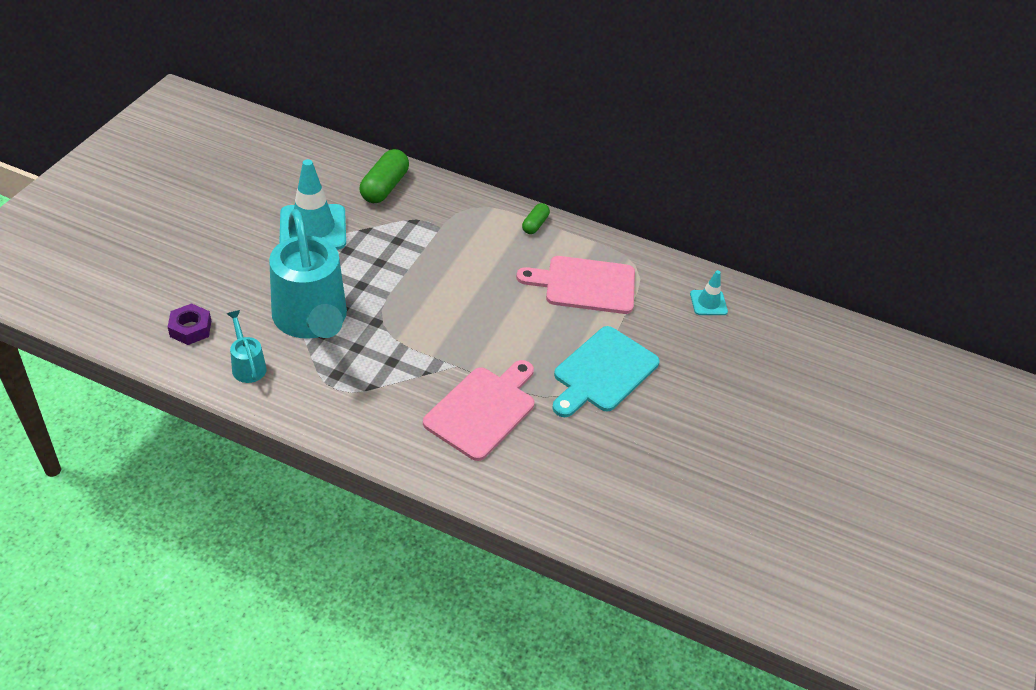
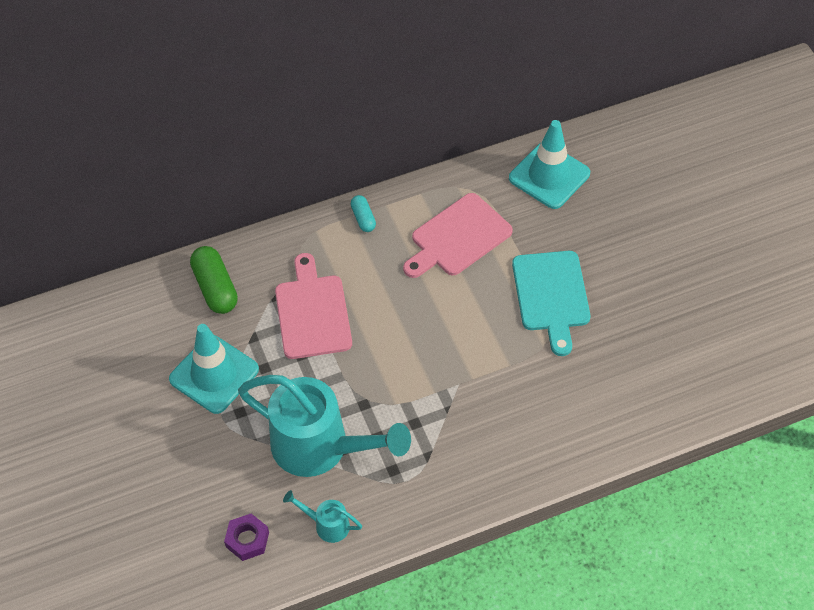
camera: 40 degrees left, 10 degrees up
(483, 410) = (517, 399): pink cutting board -> pink cutting board (312, 312)
(535, 224) = (363, 218): green capsule -> turquoise capsule
(708, 303) = (549, 176): turquoise traffic cone -> turquoise traffic cone, size x1.97

